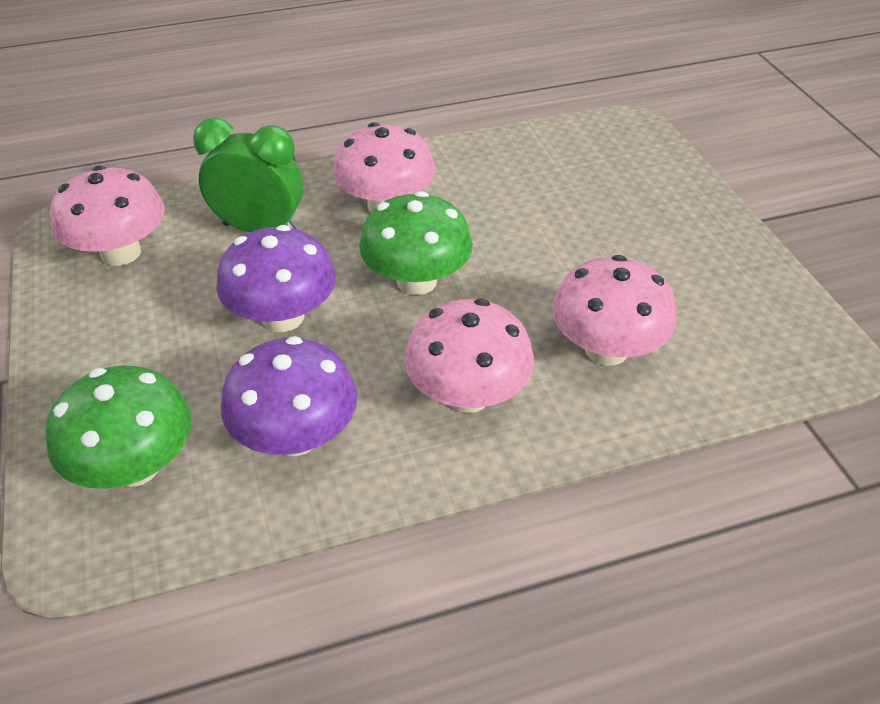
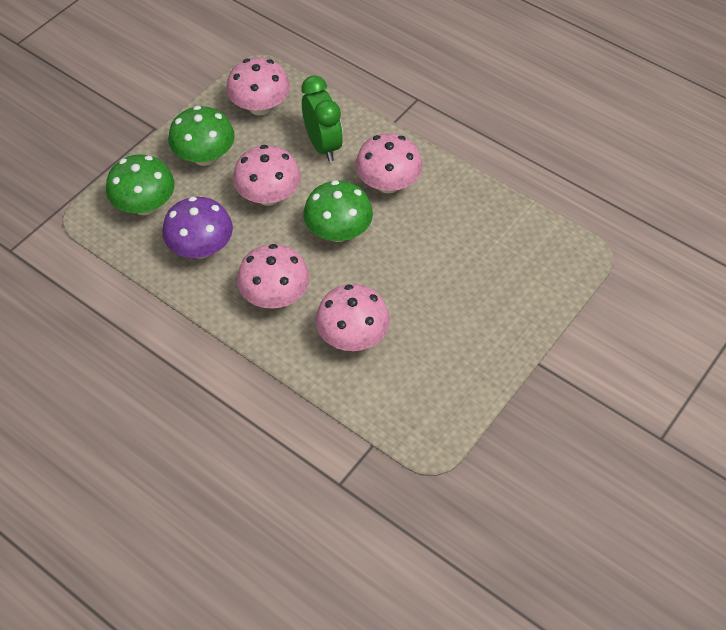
camera: 55 degrees right, 10 degrees up
(131, 349) = (204, 156): none -> green mushroom
(283, 317) = (269, 196): purple mushroom -> pink mushroom

